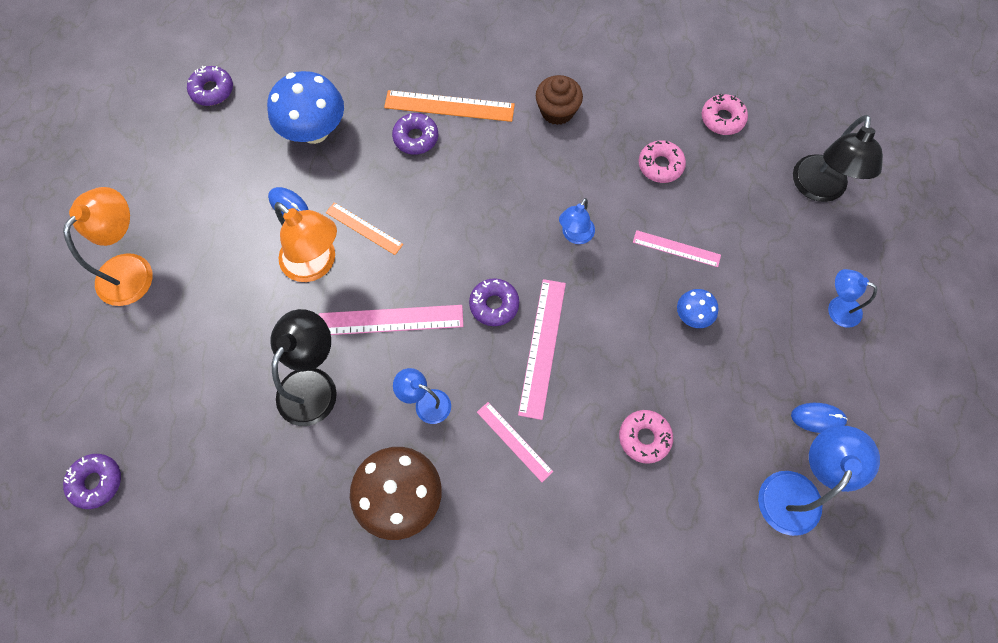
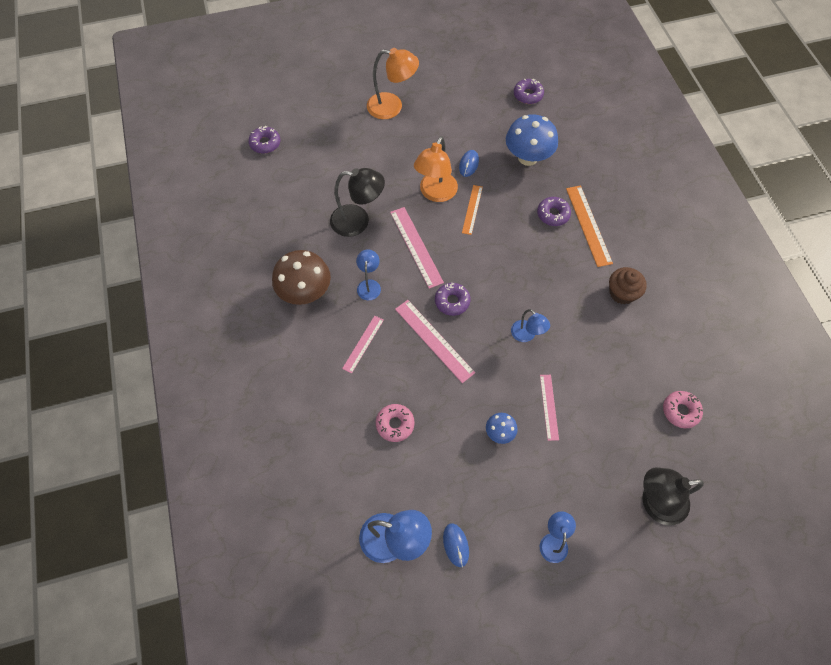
camera: 70 degrees right, 5 degrees down
(542, 347) = (434, 340): pink ruler -> pink ruler turned 60 degrees clockwise
(575, 236) = (526, 335): blue lamp -> blue lamp turned 135 degrees counterclockwise
(660, 165) = (613, 376): pink donut -> none

